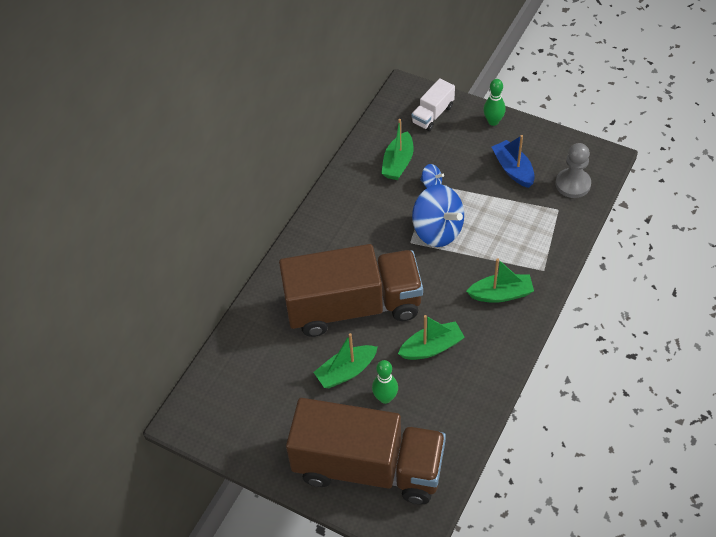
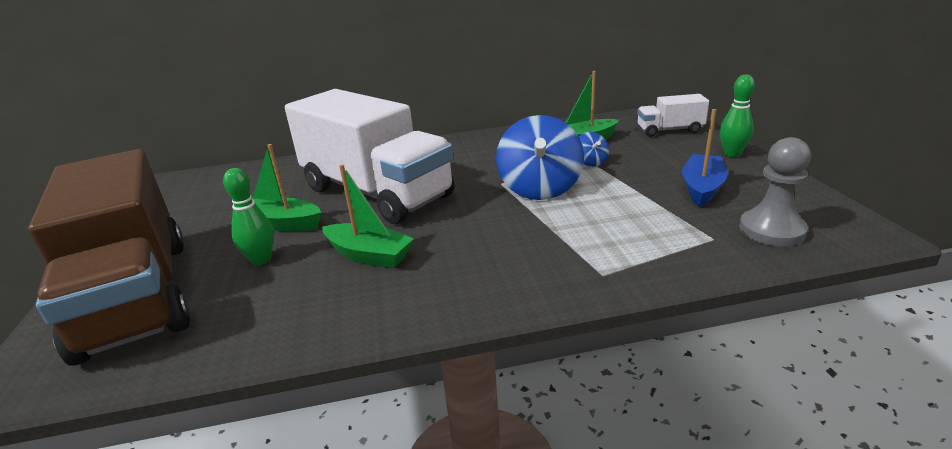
camera: 50 degrees right, 25 degrees down
(353, 306) = (376, 193): brown truck -> white truck
(501, 294) = (514, 262): green boat -> none

